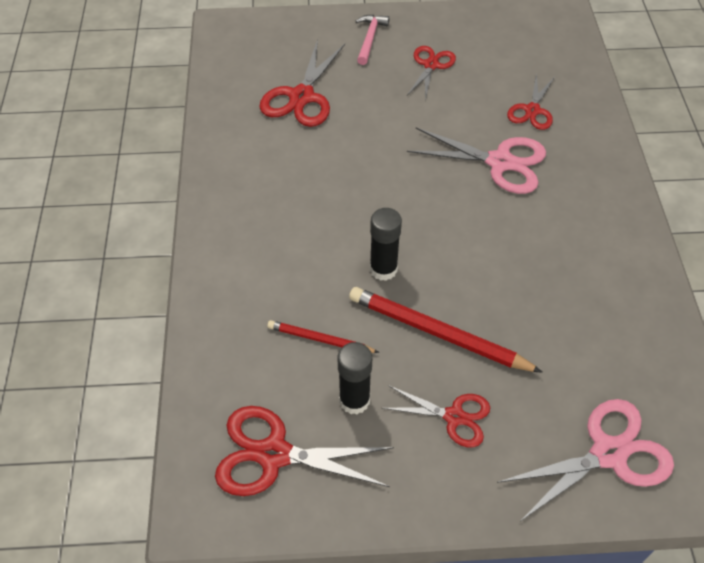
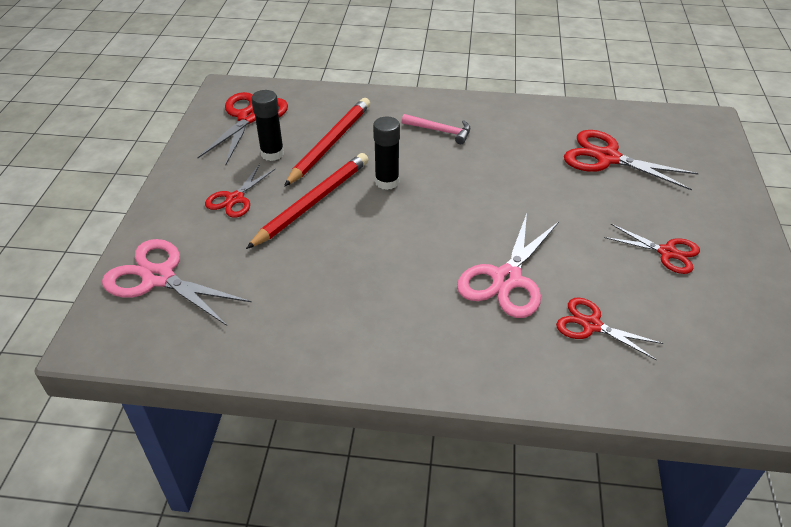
camera: 100 degrees right, 10 degrees down
(320, 339) = (330, 143): red pencil -> red pencil, size x1.78
(370, 38) = (708, 212): pink hammer -> pink hammer (440, 131)
(608, 453) = (158, 278): pink scissors -> pink scissors turned 135 degrees clockwise

